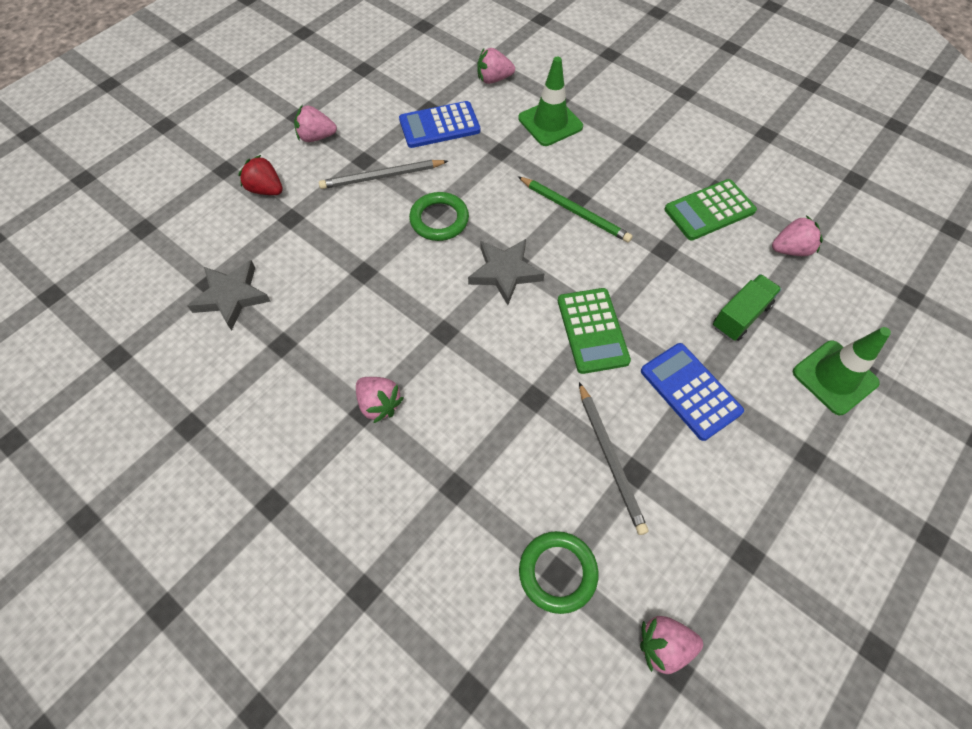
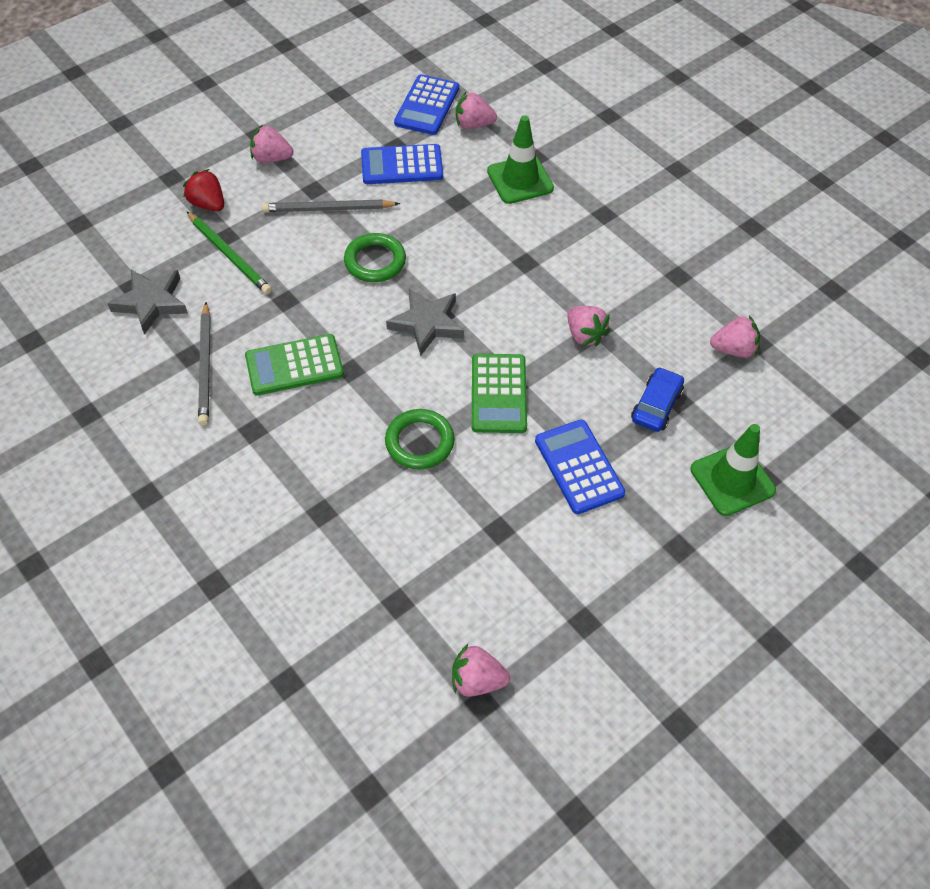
camera: 10 degrees right, 5 degrees down
(379, 404) = (269, 425): pink strawberry -> pink strawberry (584, 335)
(447, 68) = (427, 106): none -> blue calculator
(557, 572) = (397, 601): green ring -> green ring (419, 442)
(574, 211) = (517, 274): green pencil -> green pencil (229, 255)
(610, 458) = (478, 513): grey pencil -> grey pencil (205, 365)
(709, 210) = (660, 296): green calculator -> green calculator (294, 365)
(741, 316) = (656, 405): green truck -> blue car

